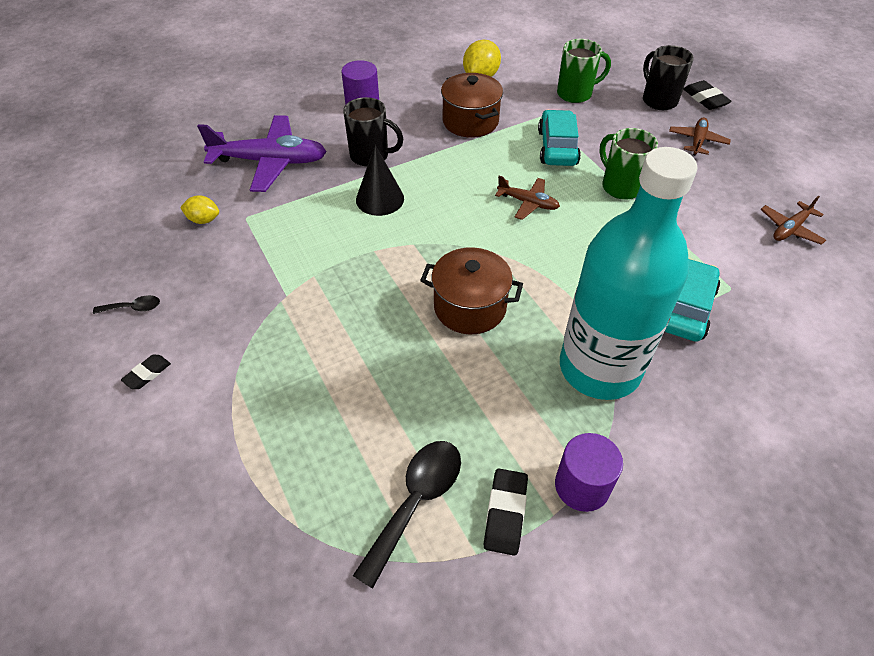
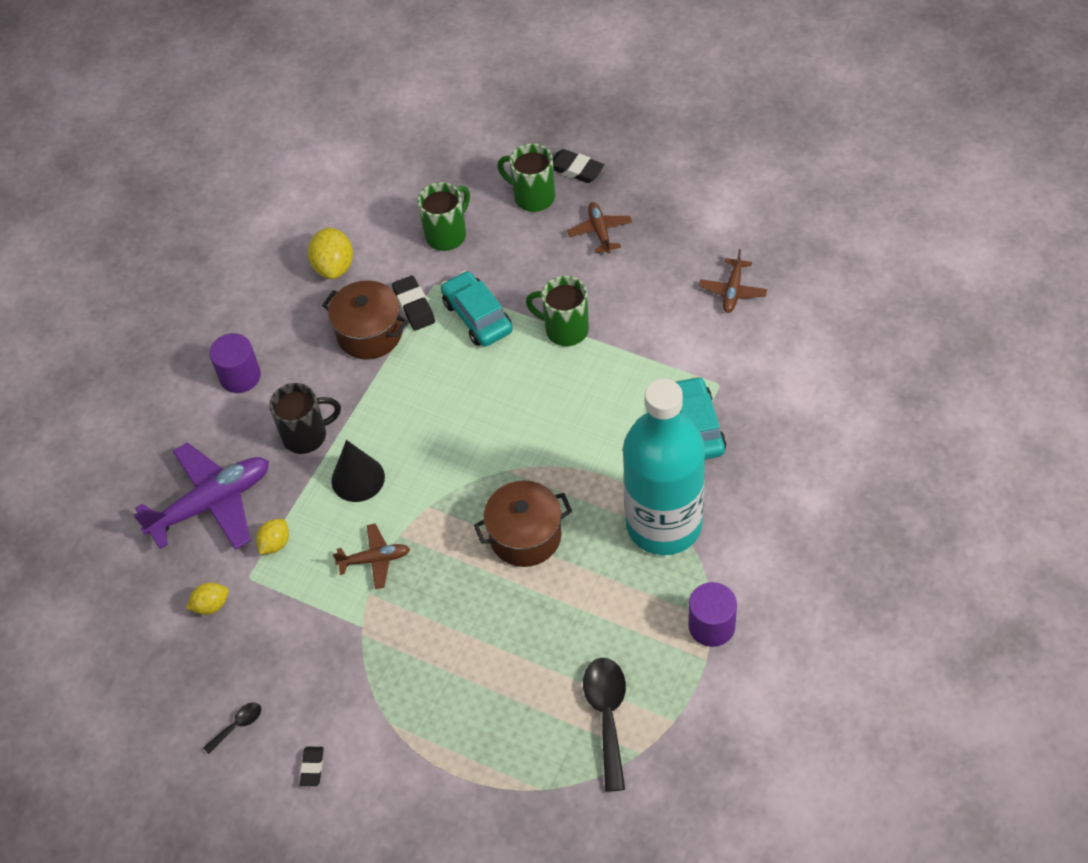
camera: 30 degrees left, 5 degrees up
(284, 207) = (275, 543): none -> yellow lemon
(505, 513) = (674, 681): black eraser -> black eraser (414, 306)
(528, 203) = (496, 399): brown plane -> brown plane (375, 559)
(658, 100) = (532, 197): black mug -> green mug

